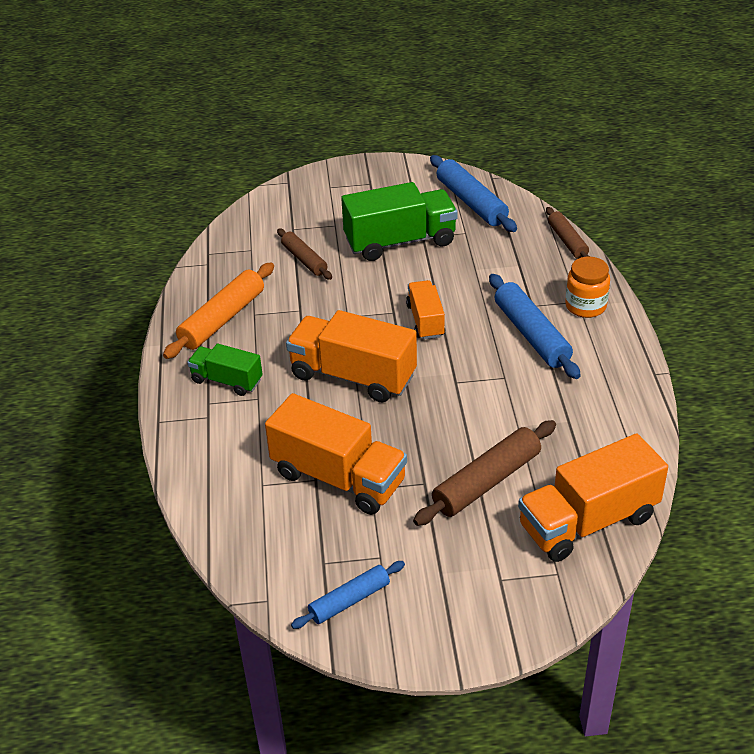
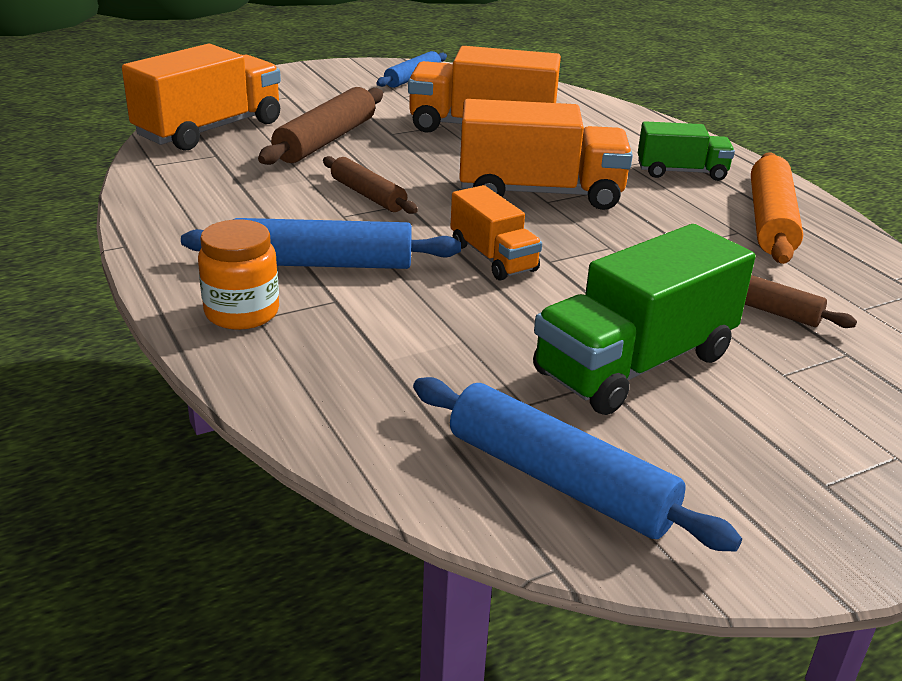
camera: 155 degrees right, 10 degrees down
(531, 334) = (322, 263): blue rolling pin -> blue rolling pin turned 45 degrees counterclockwise
(567, 241) = (302, 425): brown rolling pin -> brown rolling pin (368, 195)

